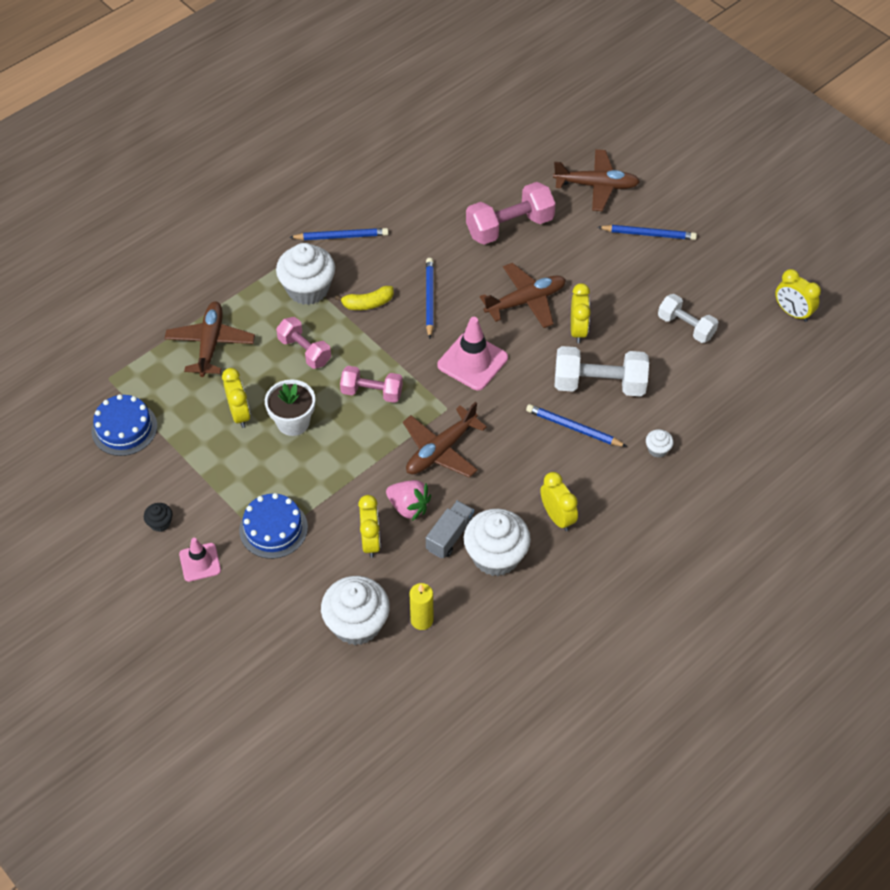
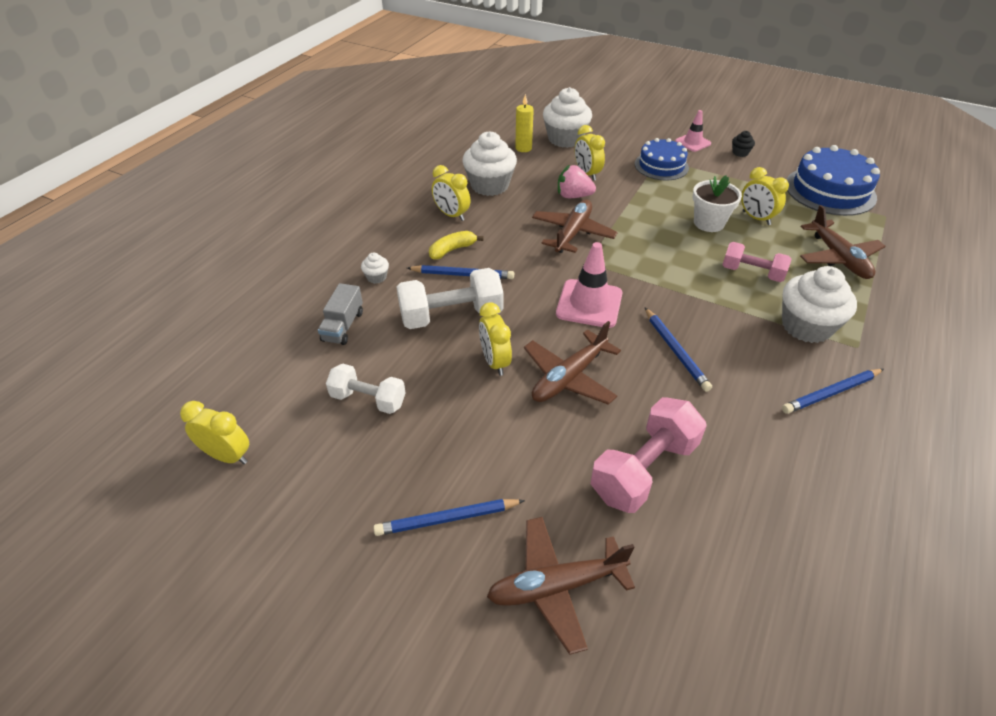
camera: 160 degrees right, 10 degrees down
(124, 428) = (830, 191): blue cake -> blue cake, size x1.54
(368, 303) = (734, 329): yellow banana -> yellow banana (452, 250)
(372, 392) = (663, 257): pink dumbbell -> none
(450, 536) = (531, 188): grey truck -> grey truck (343, 326)

